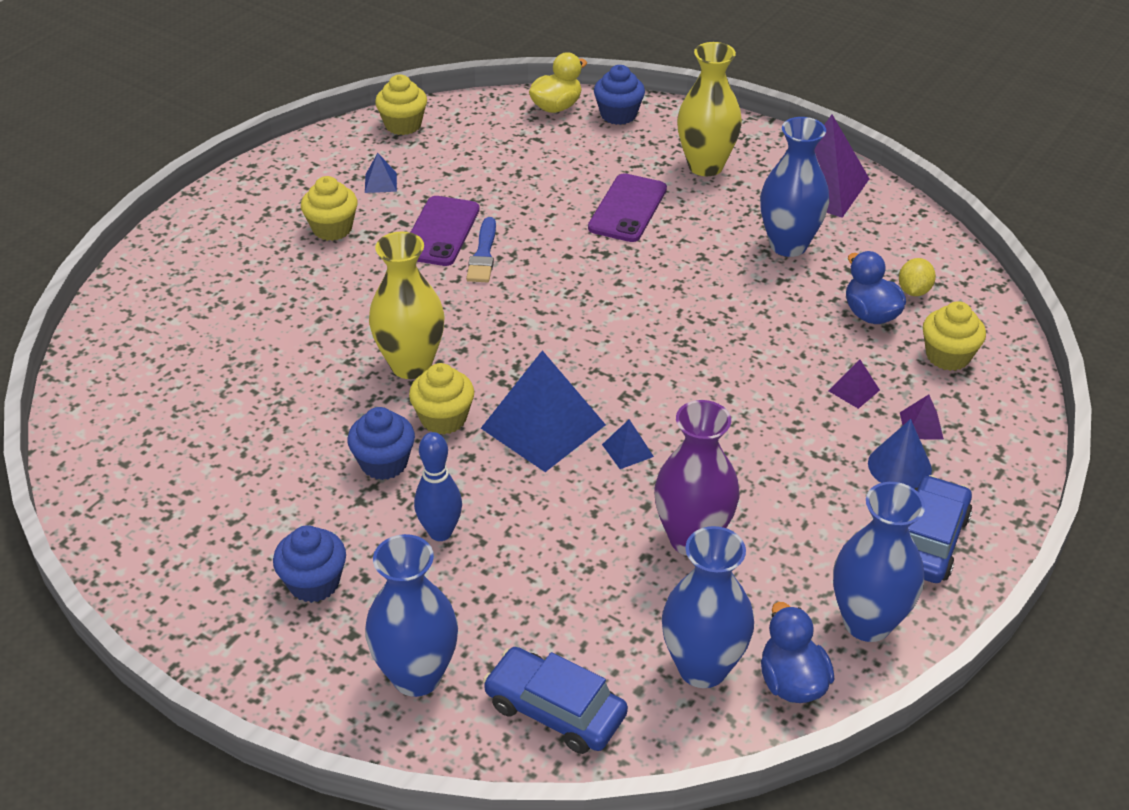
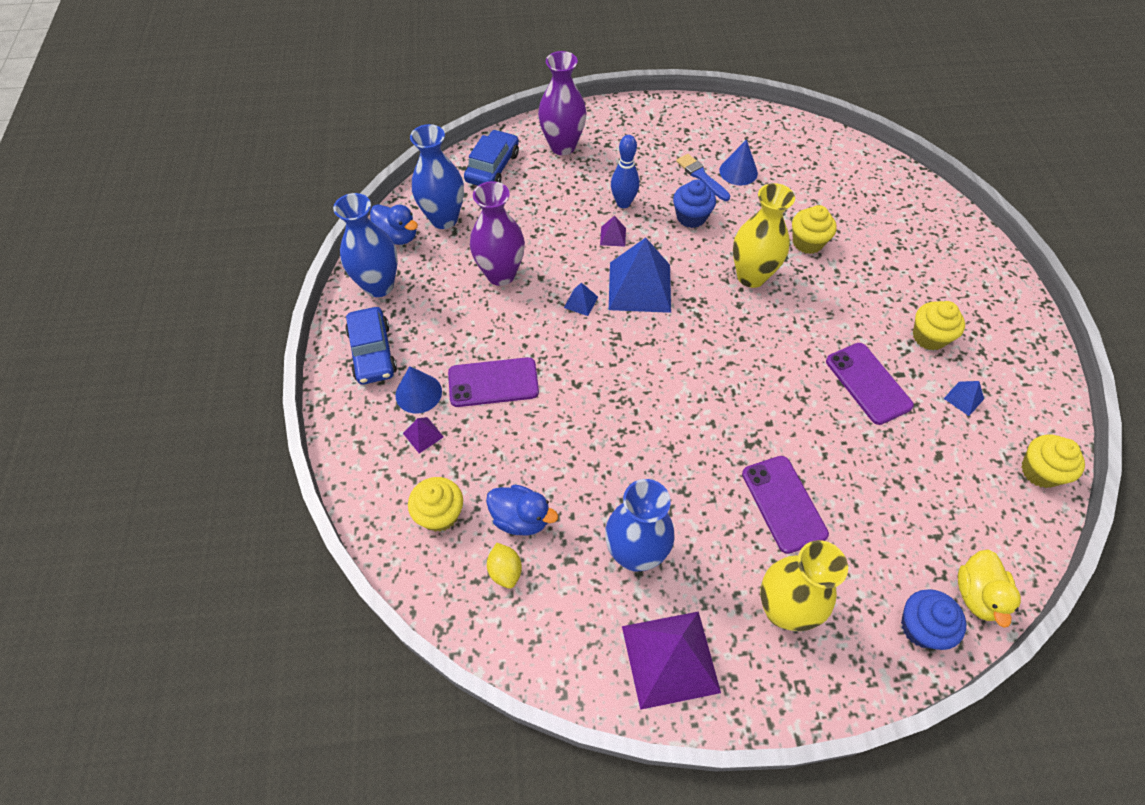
camera: 140 degrees right, 15 degrees up
(248, 480) = (738, 171): none -> blue cone
(314, 583) = (649, 152): blue cupcake -> none
(417, 676) = (562, 146): blue vase -> purple vase
(443, 418) = (694, 257): yellow cupcake -> yellow cupcake (807, 242)
(483, 255) = (818, 383): blue brush -> blue brush (701, 176)
(555, 710) = (493, 167): blue car -> blue car turned 60 degrees counterclockwise
(805, 429) = (493, 382): none -> purple phone
(854, 390) = (485, 435): purple pyramid -> purple pyramid (613, 236)

